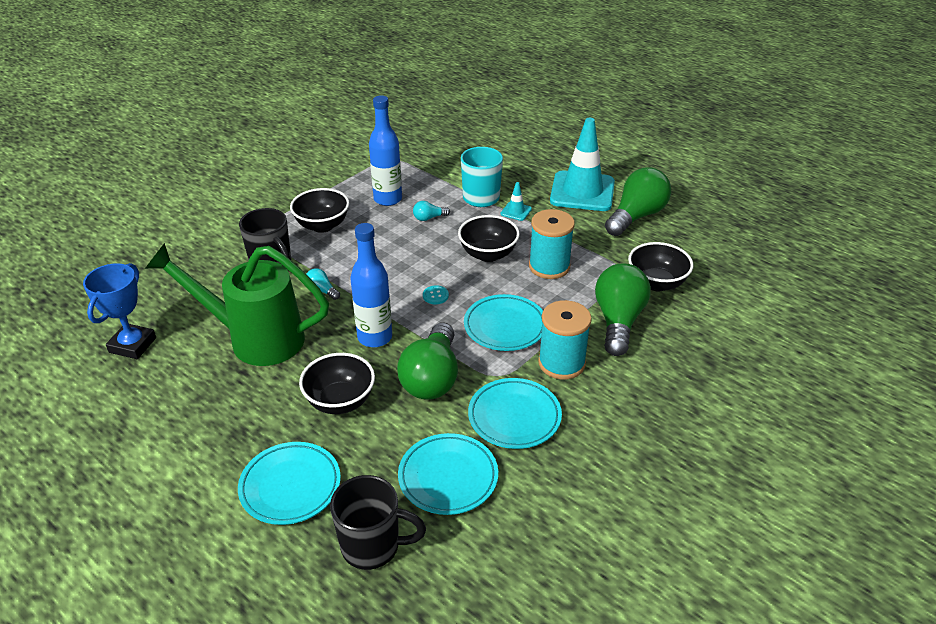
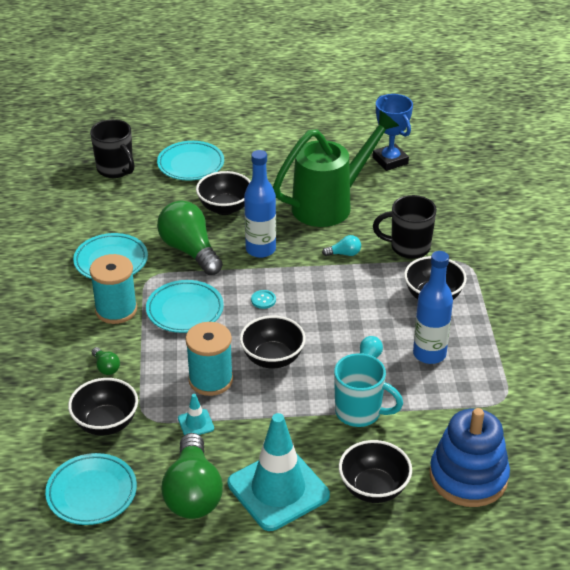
camera: 135 degrees right, 0 degrees up
(372, 546) = (116, 169): black mug -> black mug turned 90 degrees counterclockwise
(448, 477) = (113, 213): turquoise plate -> turquoise plate (92, 492)
(470, 144) = (468, 477): none -> blue stacking toy
(516, 211) = (307, 418): turquoise traffic cone -> turquoise traffic cone (196, 423)
(528, 165) = (373, 488): none -> black bowl
(618, 321) = (106, 367): green light bulb -> green light bulb, size x0.43

